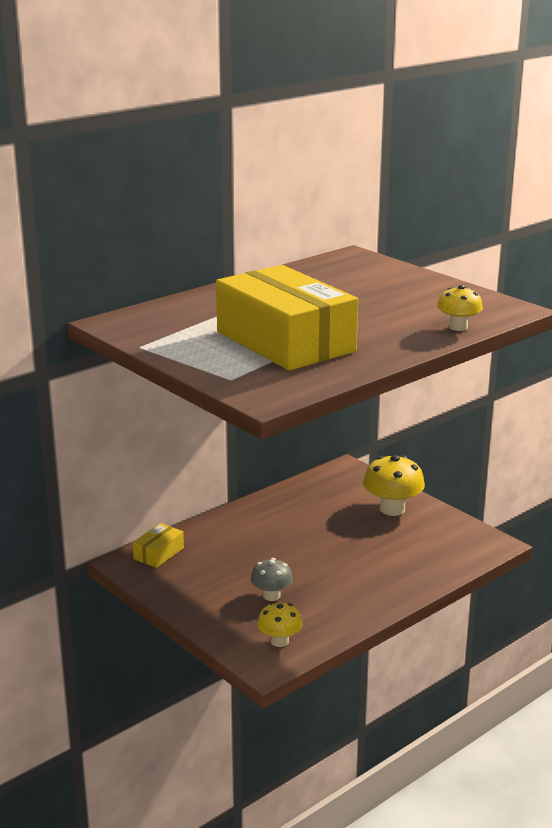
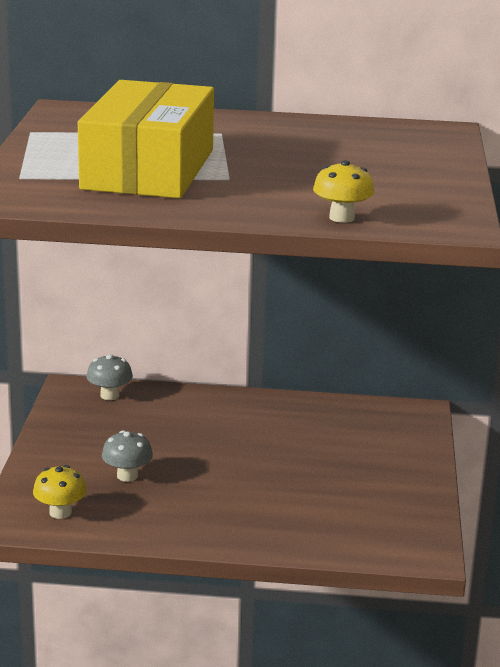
camera: 45 degrees right, 0 degrees up
(158, 553) = (109, 395): yellow box -> grey mushroom
(392, 509) = (387, 468): yellow mushroom -> none

